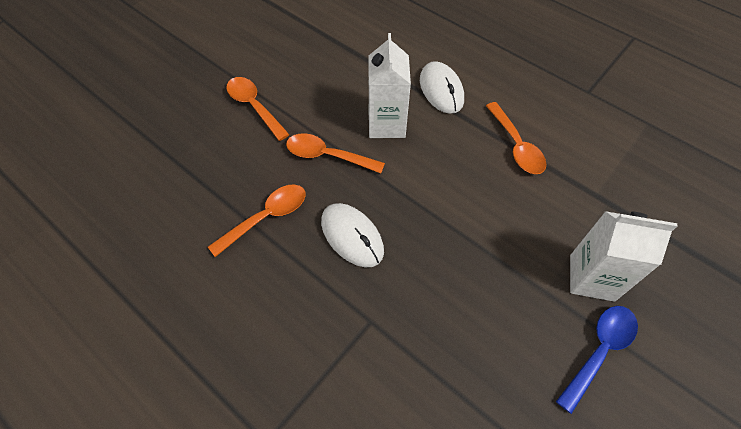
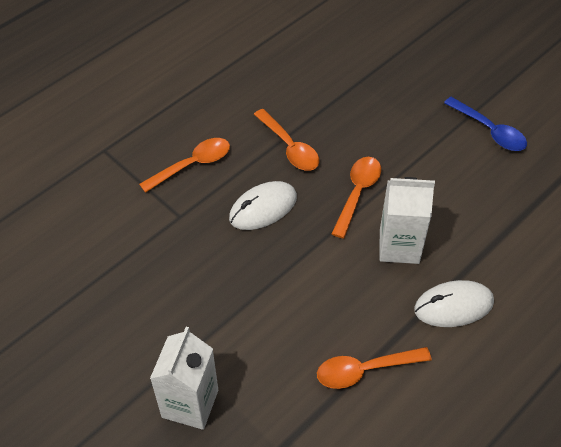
camera: 95 degrees right, 5 degrees down
(254, 106) = (424, 136): orange spoon -> orange spoon (192, 165)
(599, 350) = (118, 388): blue spoon -> blue spoon (490, 131)

